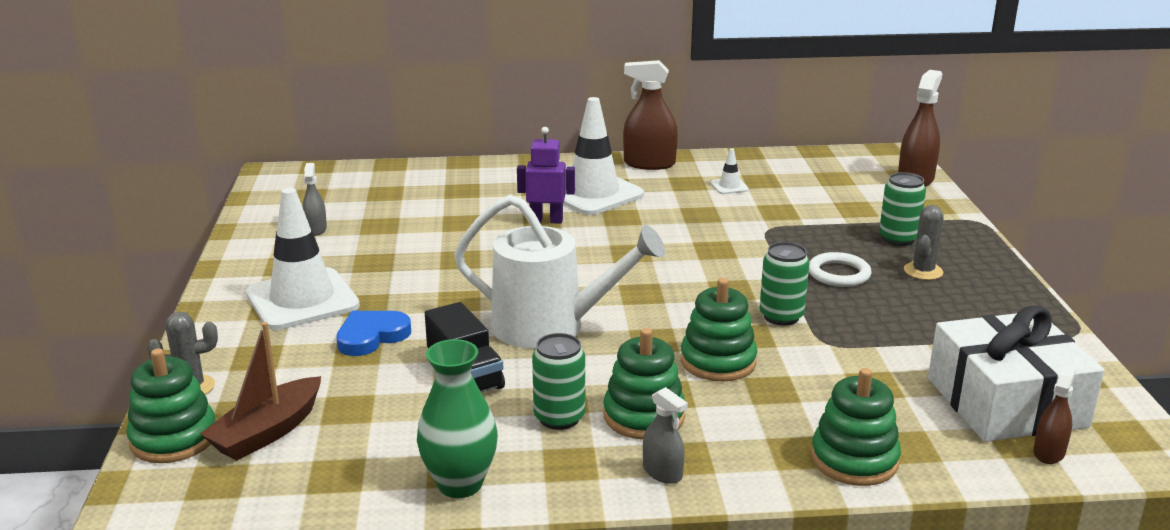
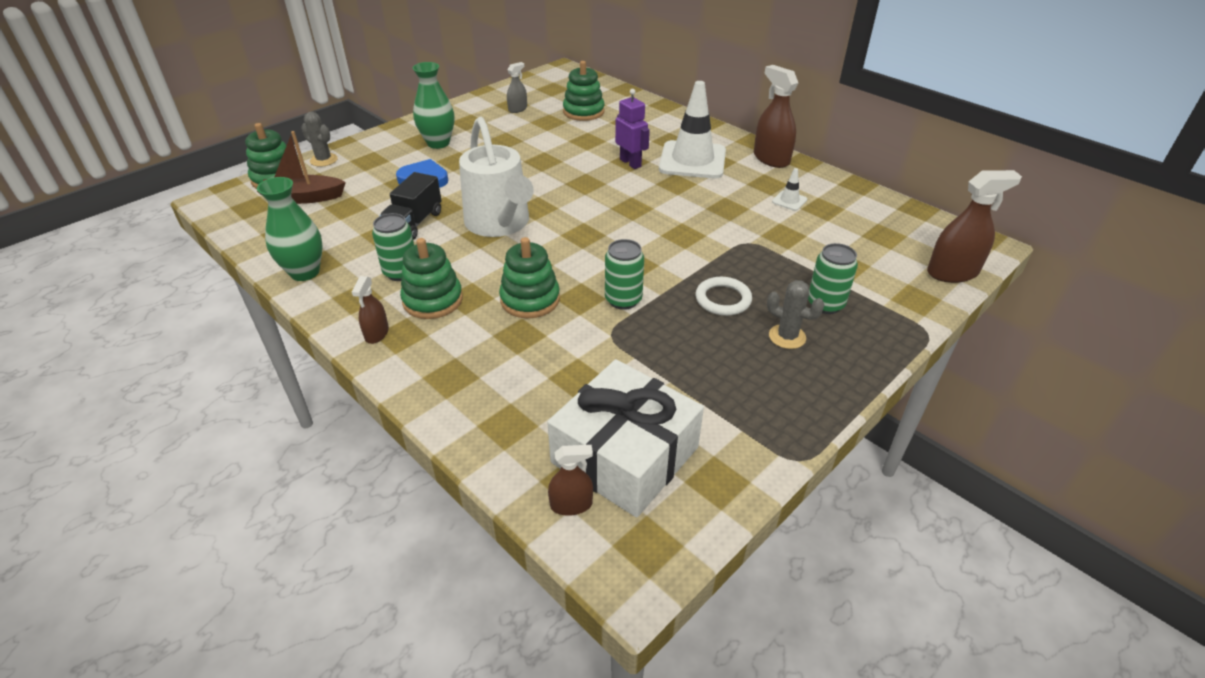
camera: 50 degrees right, 15 degrees up
(302, 300) = (438, 143): white traffic cone -> green vase
(662, 472) = (376, 333): grey spray bottle -> brown spray bottle
(854, 459) = (464, 406): green stacking toy -> green stacking toy (583, 112)
(923, 271) = (787, 337): grey cactus -> grey cactus turned 45 degrees clockwise

